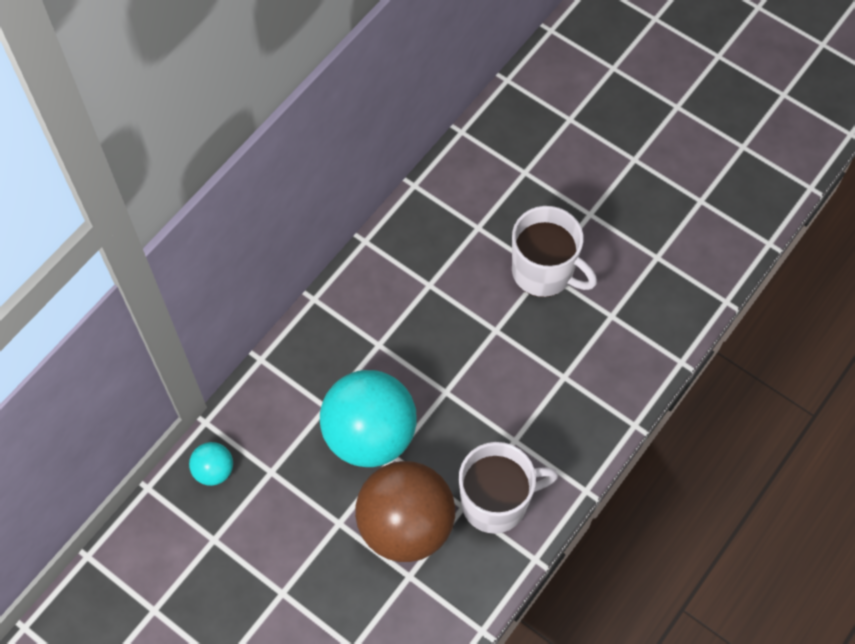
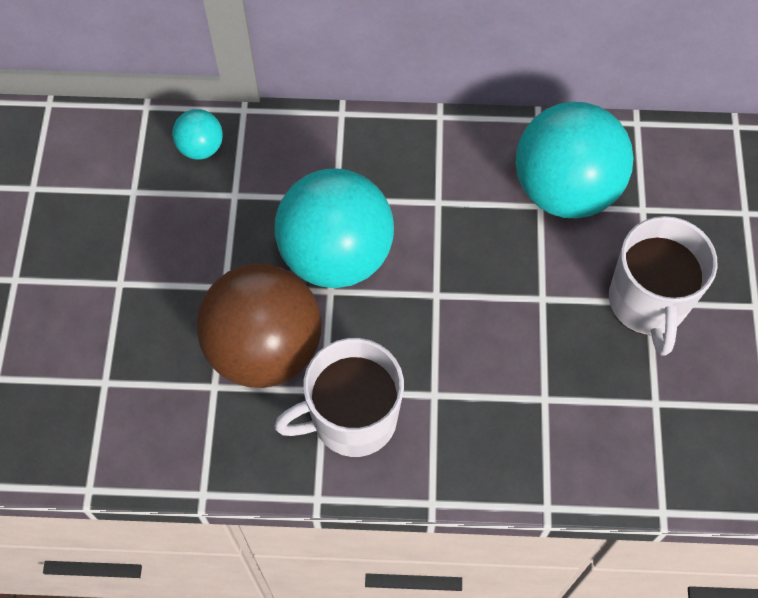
camera: 55 degrees right, 0 degrees up
(429, 262) = (565, 189): none -> turquoise ball
(496, 502) = (352, 419): white mug -> white mug turned 120 degrees clockwise

